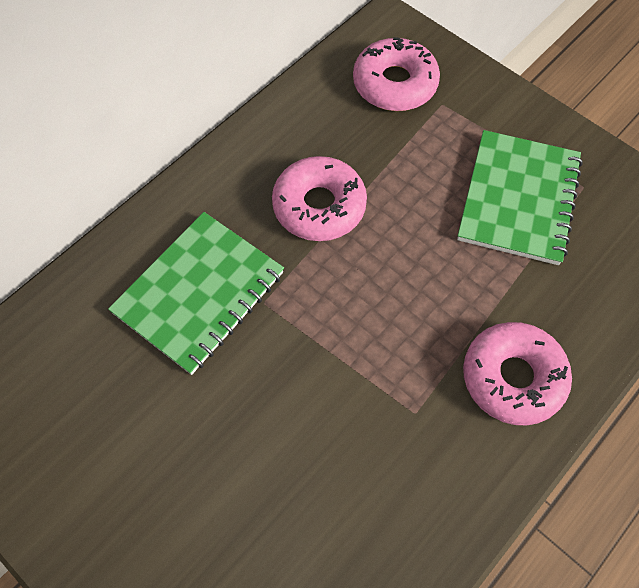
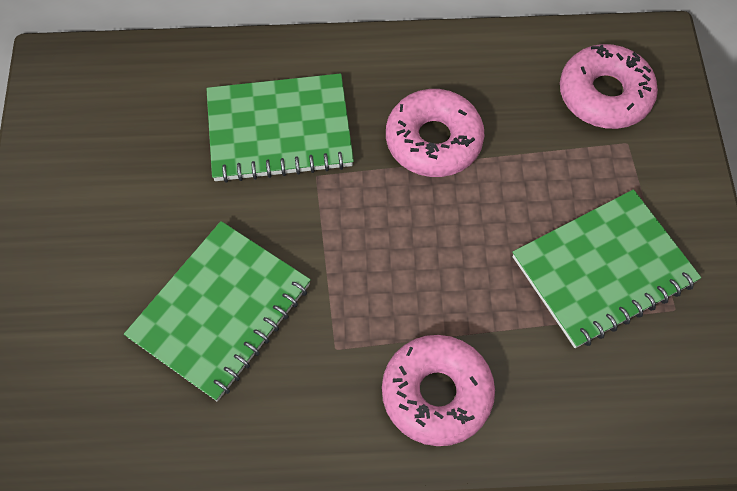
camera: 45 degrees right, 0 degrees up
(305, 467) = (220, 311): none -> green notebook

